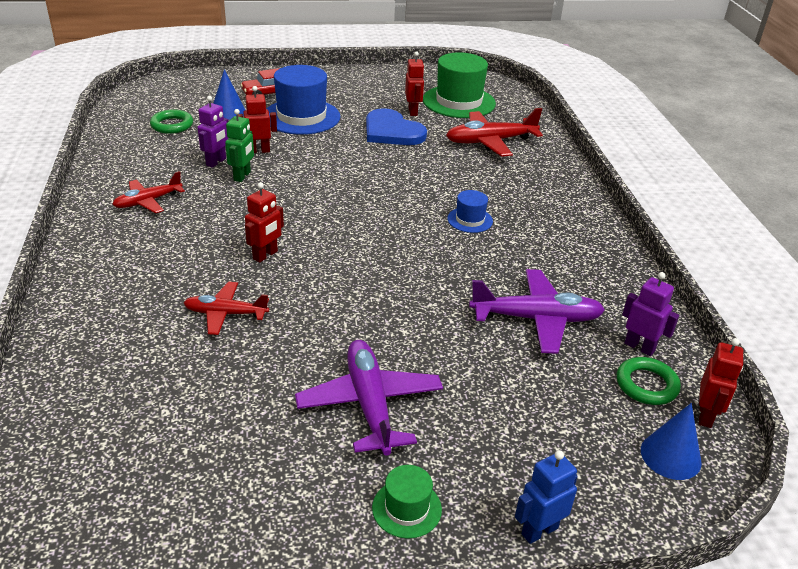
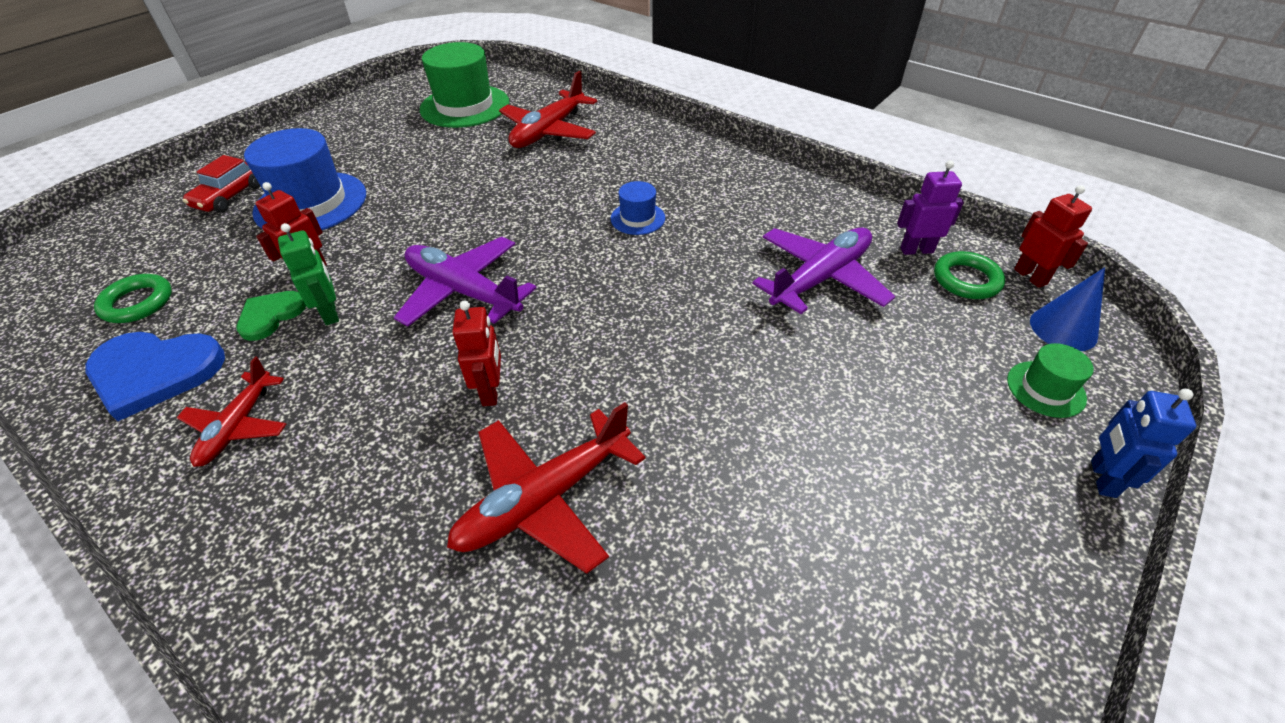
camera: 40 degrees left, 10 degrees up
(216, 162) = (270, 315): purple robot -> green heart
(225, 314) = (544, 499): red plane -> red plane, size x1.60
(228, 111) = (201, 244): blue cone -> none
(369, 404) = (824, 478): purple plane -> purple plane (463, 291)
(392, 131) = (438, 169): blue heart -> blue heart (154, 372)
(406, 508) = (1005, 560): green hat -> green hat (1045, 389)
(413, 112) = (432, 137): red robot -> none

